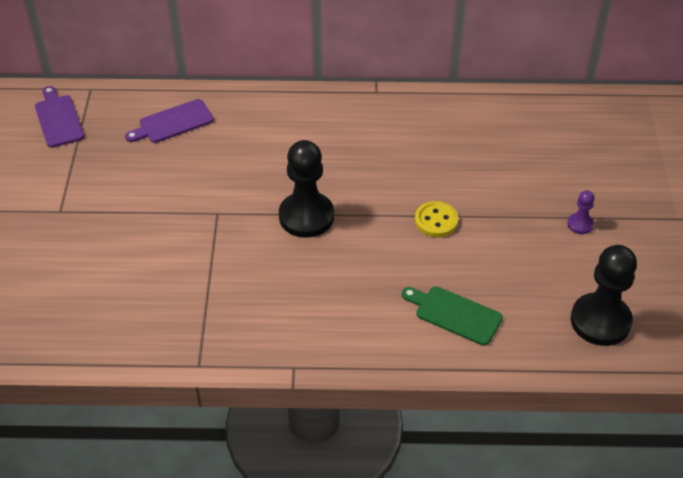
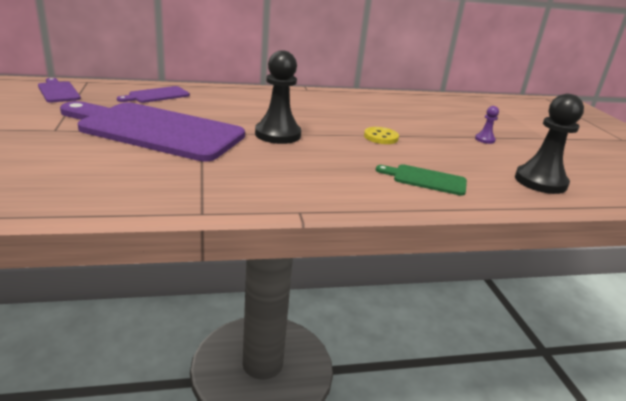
camera: 15 degrees left, 20 degrees down
(166, 210) = (155, 130): none -> purple cutting board

